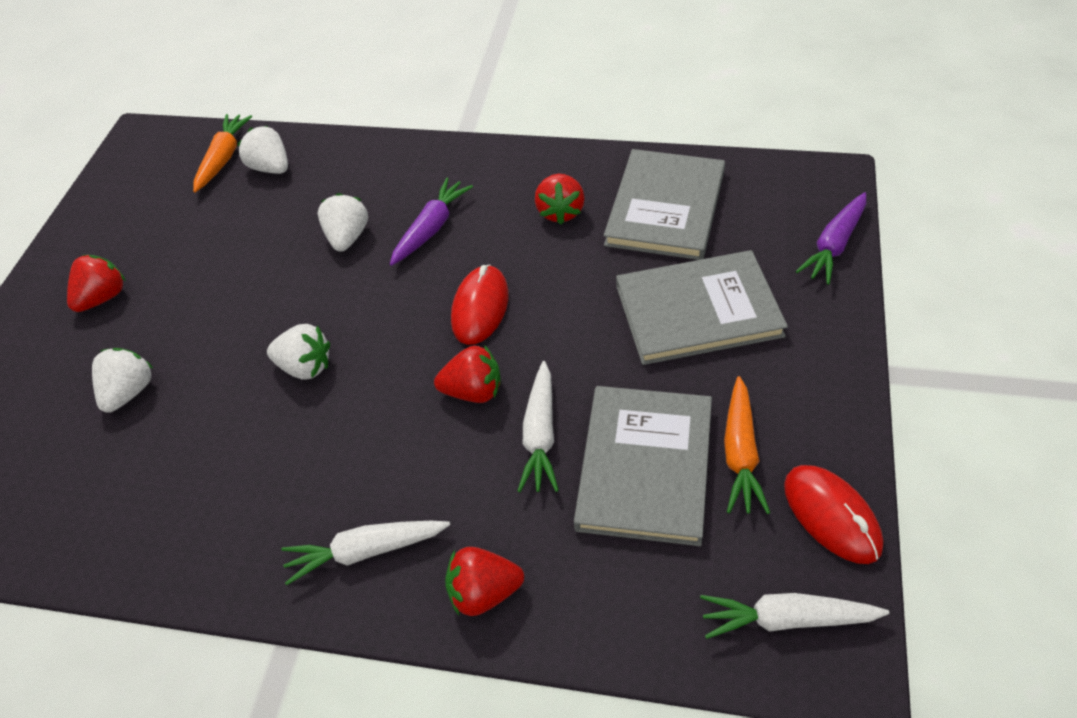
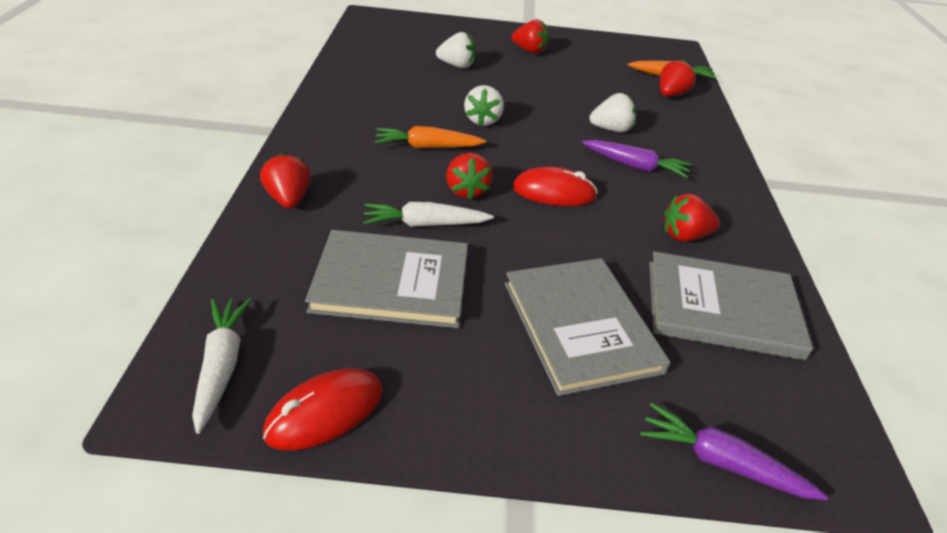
camera: 75 degrees right, 10 degrees down
(270, 168) = (670, 95): white strawberry -> red strawberry
(365, 551) = (331, 151): white carrot -> none
(740, 453) = (403, 347): orange carrot -> orange carrot (427, 147)

